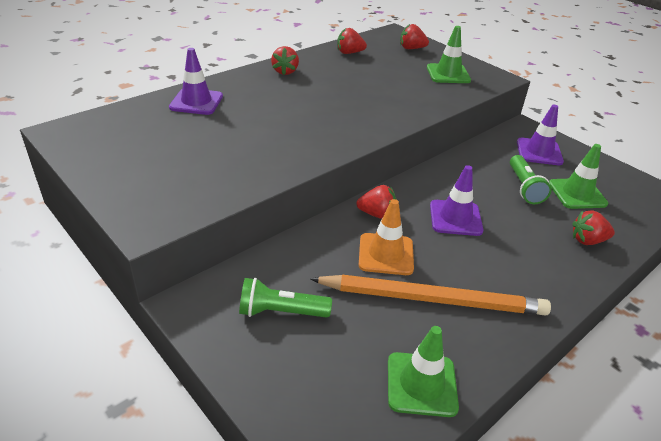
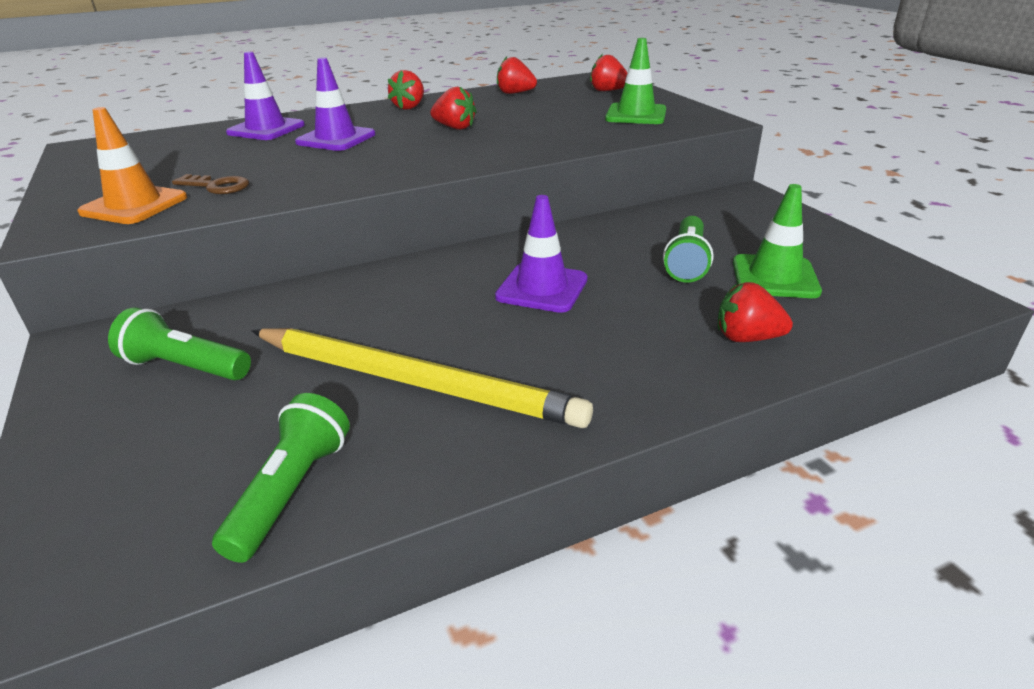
camera: 20 degrees right, 5 degrees down
(220, 167) = (217, 186): none -> brown key
(377, 214) = (427, 273): red strawberry -> red strawberry (455, 128)
(386, 254) = (396, 319): orange traffic cone -> orange traffic cone (134, 205)
(421, 384) = (291, 490): green traffic cone -> green flashlight
(432, 299) = (415, 381): orange pencil -> yellow pencil
(539, 152) = (747, 223): purple traffic cone -> purple traffic cone (336, 138)

